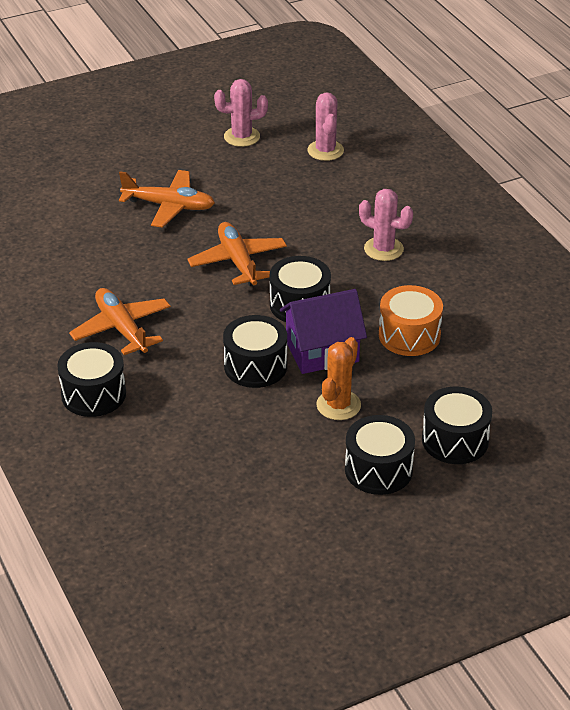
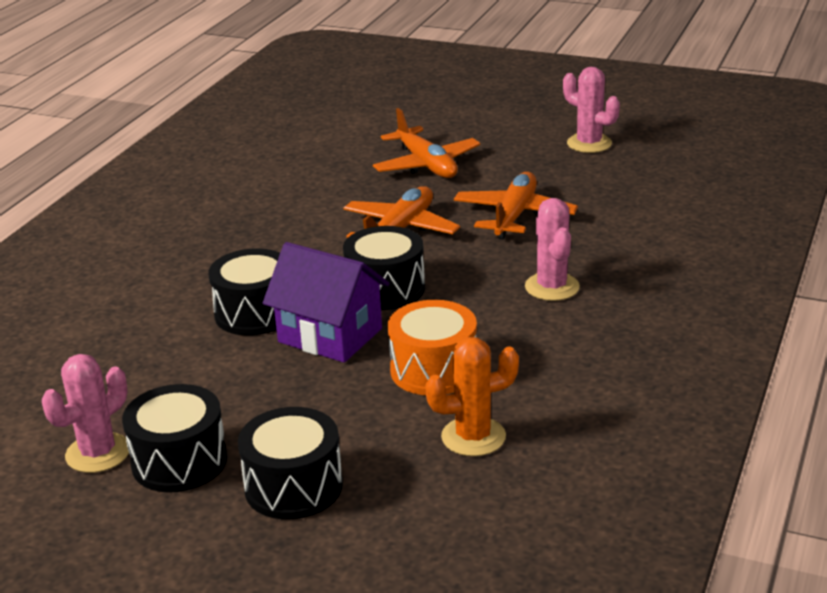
camera: 50 degrees right, 10 degrees down
(93, 394) = (106, 261): black drum -> none
(122, 329) = (216, 229): orange plane -> orange plane (514, 216)
(325, 150) = (649, 186): pink cactus -> pink cactus (98, 453)
(338, 405) = (256, 386): orange cactus -> orange cactus (473, 437)

